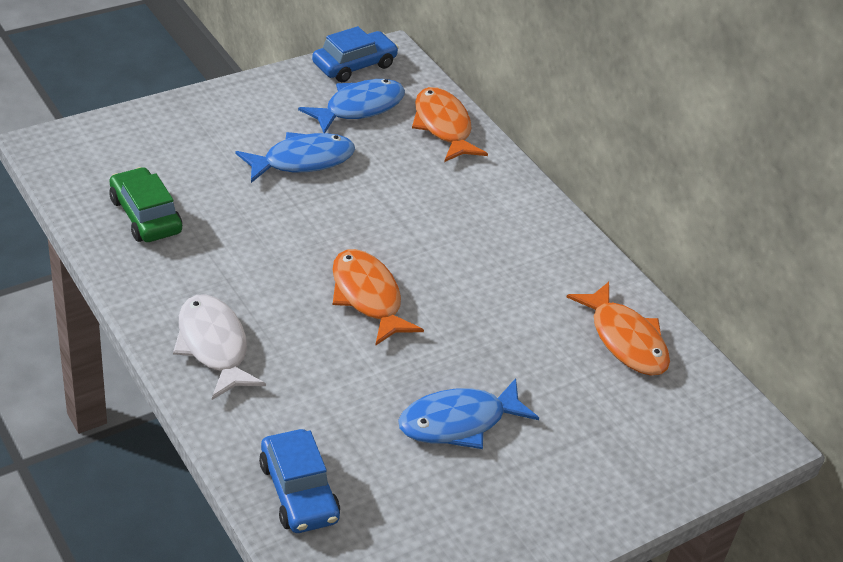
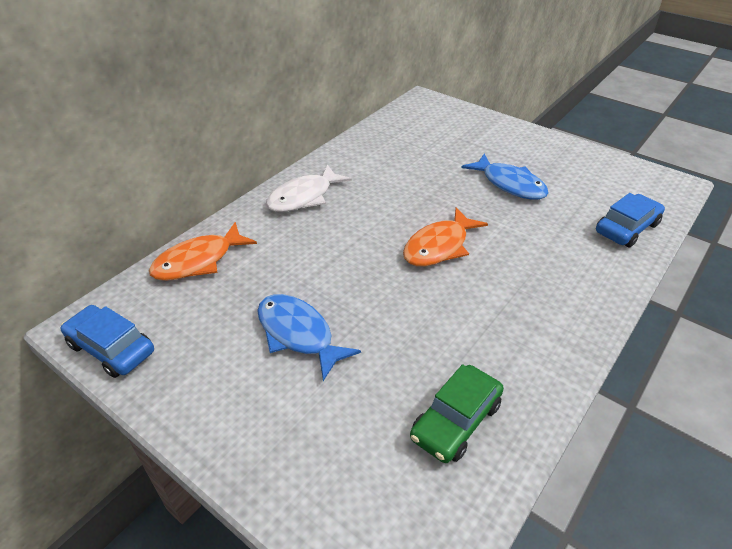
camera: 105 degrees left, 0 degrees up
(214, 346) = (560, 307): white fish -> white fish (304, 197)
(359, 108) = (191, 321): blue fish -> none
(625, 340) = (387, 143): orange fish -> none

